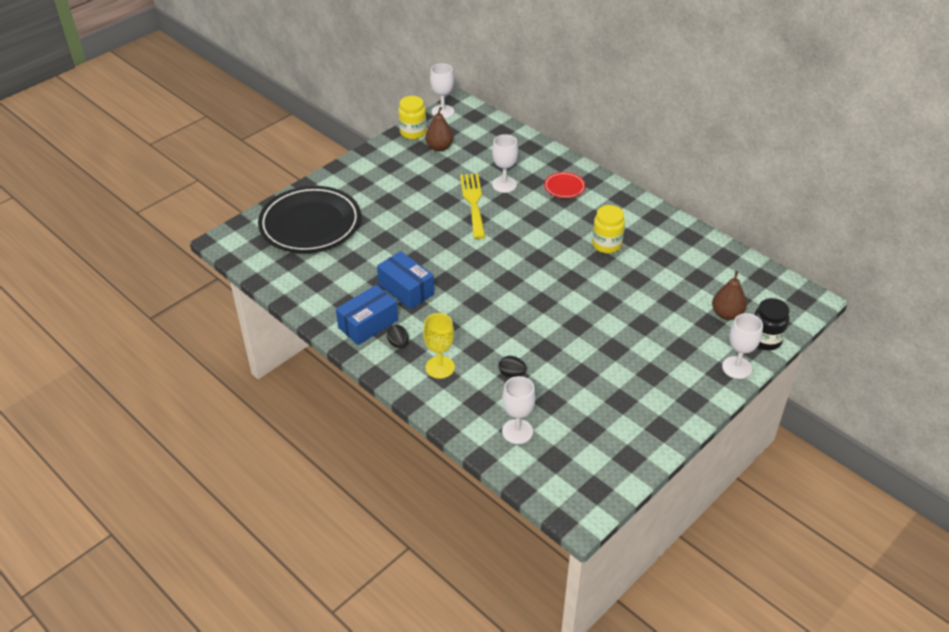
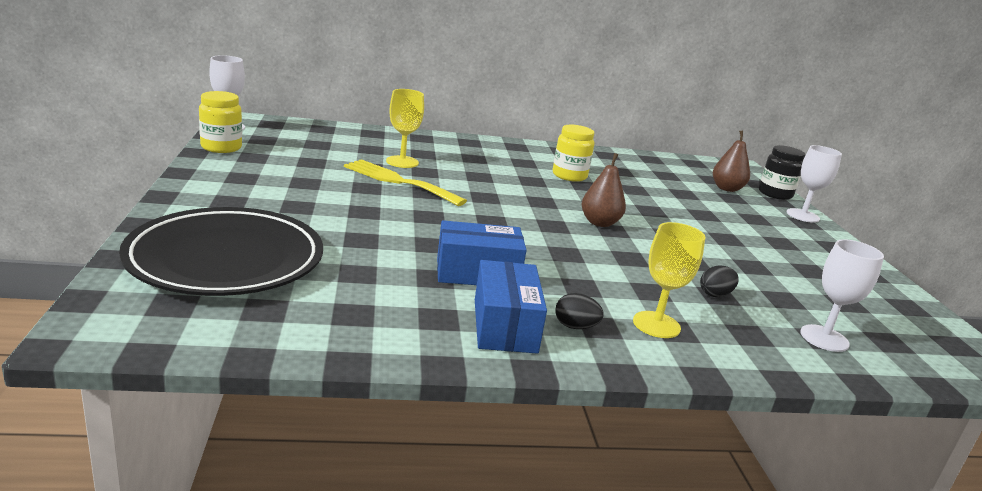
camera: 55 degrees left, 20 degrees down
(439, 147) = (277, 152): brown pear -> brown pear (599, 223)
(504, 185) = (402, 162): white goblet -> yellow goblet
(564, 187) = (458, 151): red plate -> none

